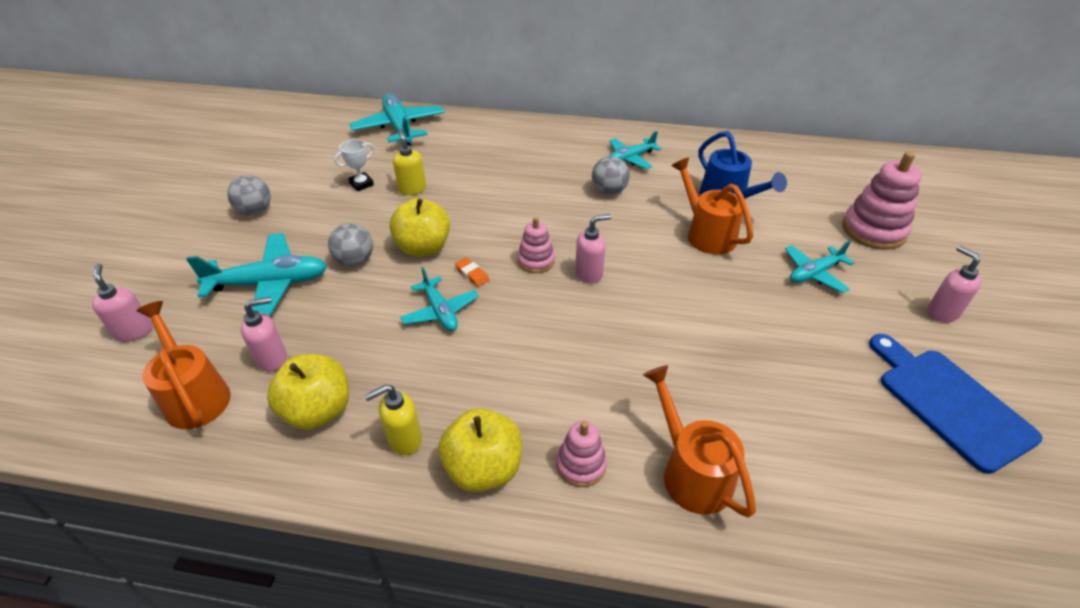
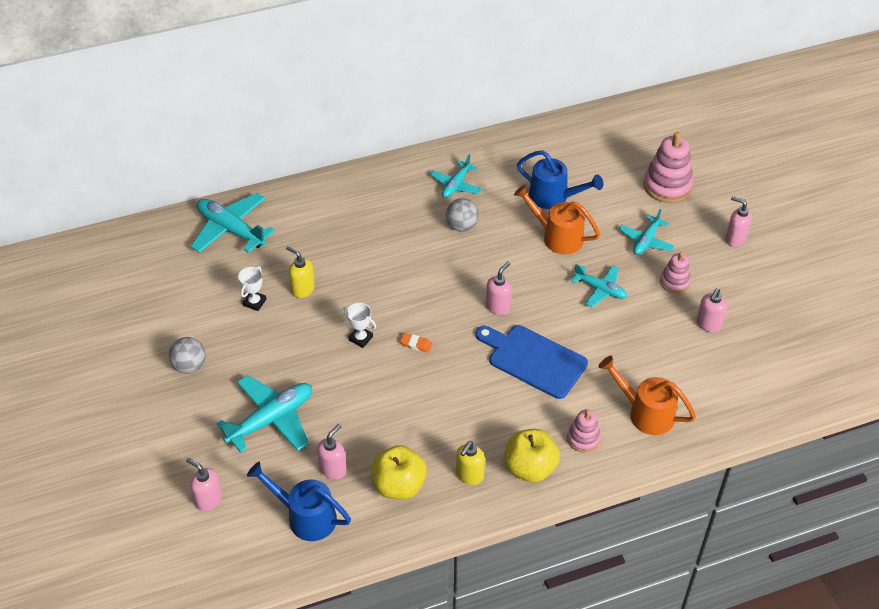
camera: 30 degrees left, 5 degrees up
(194, 394) = (305, 516): orange watering can -> blue watering can
(355, 261) = (318, 372): grey ball -> none
(423, 248) = (361, 338): yellow apple -> white trophy
(440, 311) = (418, 383): turquoise plane -> turquoise plane (600, 289)
(536, 261) = (453, 313): pink stacking toy -> pink stacking toy (674, 282)
(851, 397) = (708, 325): none -> pink soap dispenser
(949, 403) = (761, 303): blue cutting board -> blue cutting board (533, 360)

